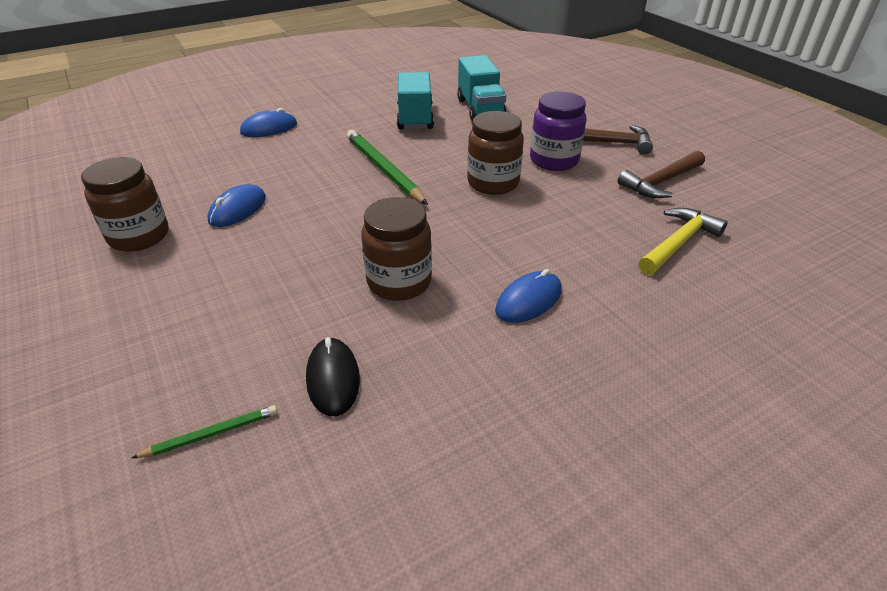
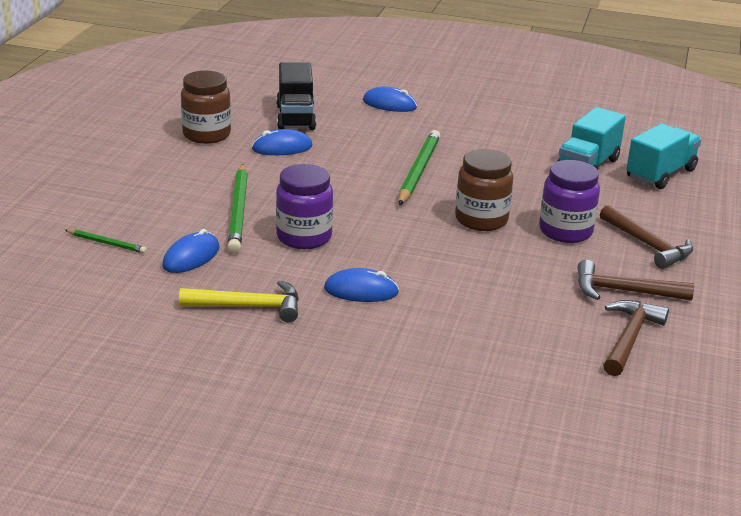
camera: 45 degrees right, 10 degrees down
(205, 176) = (295, 117): none -> black truck
(298, 295) = (238, 211): none -> green pencil
(333, 379) = (191, 257): black mouse -> blue mouse
(399, 282) = (304, 237): brown jar -> purple jar
(415, 118) = (516, 147): turquoise truck -> turquoise truck (660, 174)
(678, 243) = (538, 328): yellow hammer -> yellow hammer (249, 307)
(727, 213) = (629, 338): none -> brown hammer

